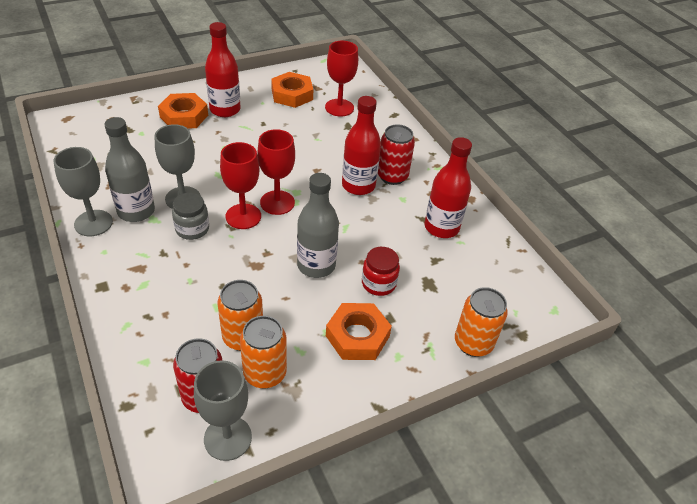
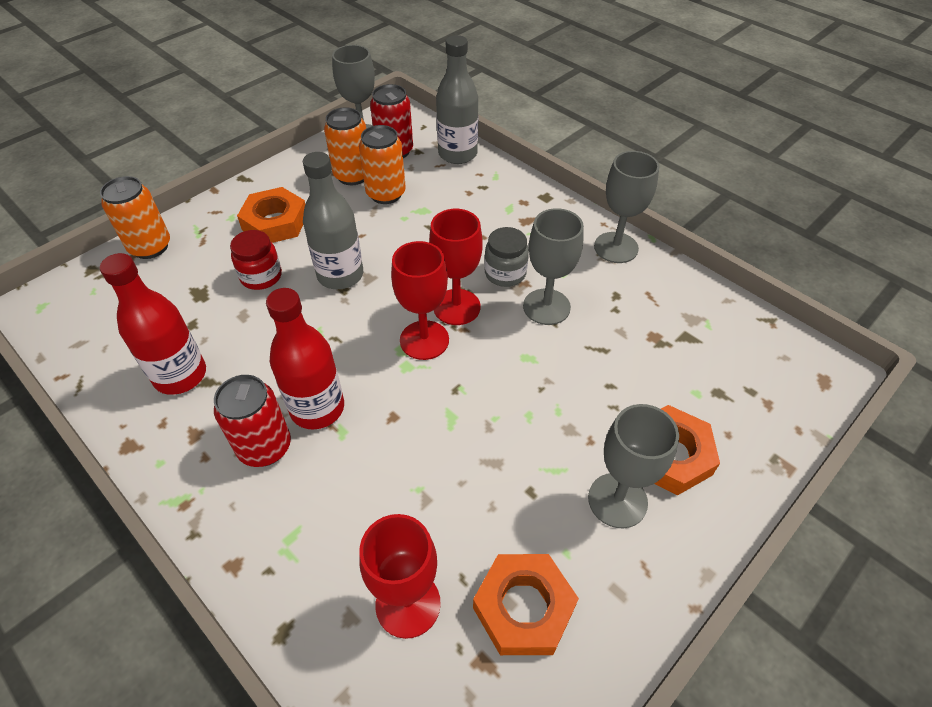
camera: 165 degrees right, 5 degrees up
(136, 211) = (585, 274): grey bottle -> grey bottle (457, 154)
(225, 110) = (617, 500): red bottle -> grey goblet

